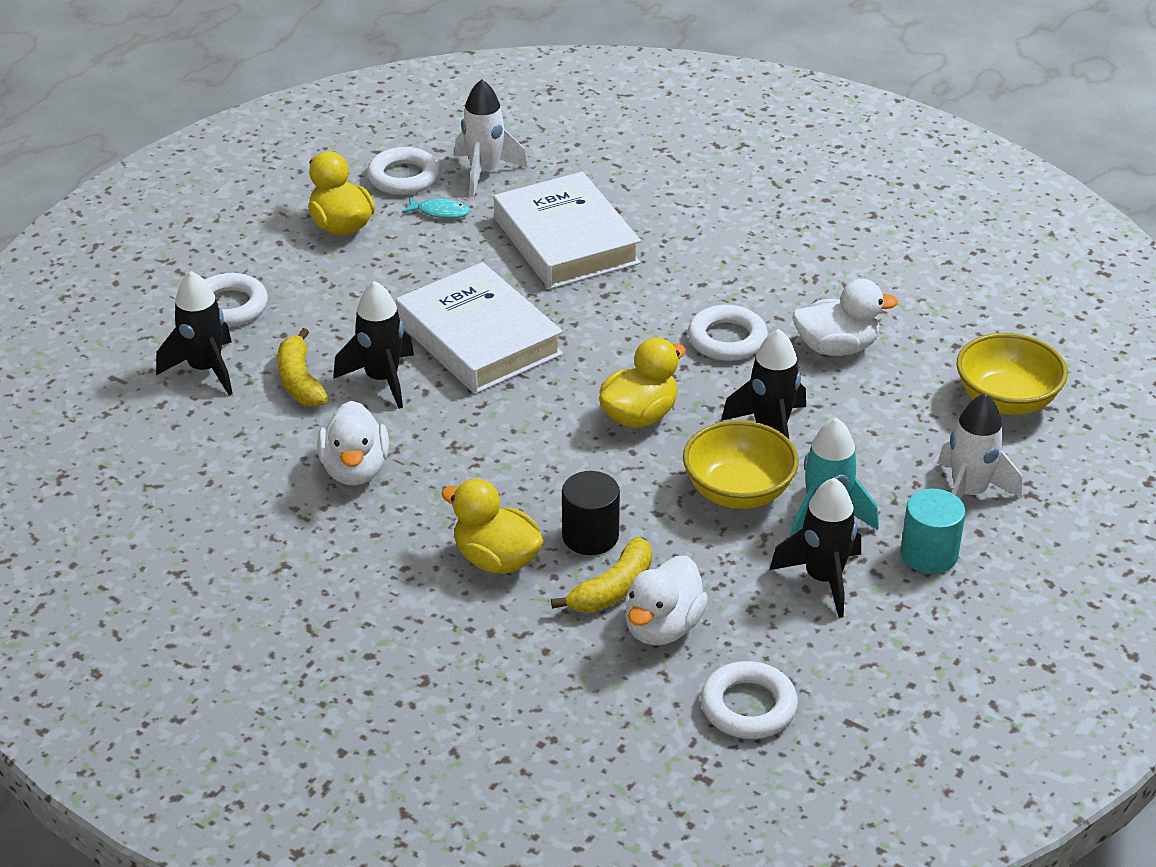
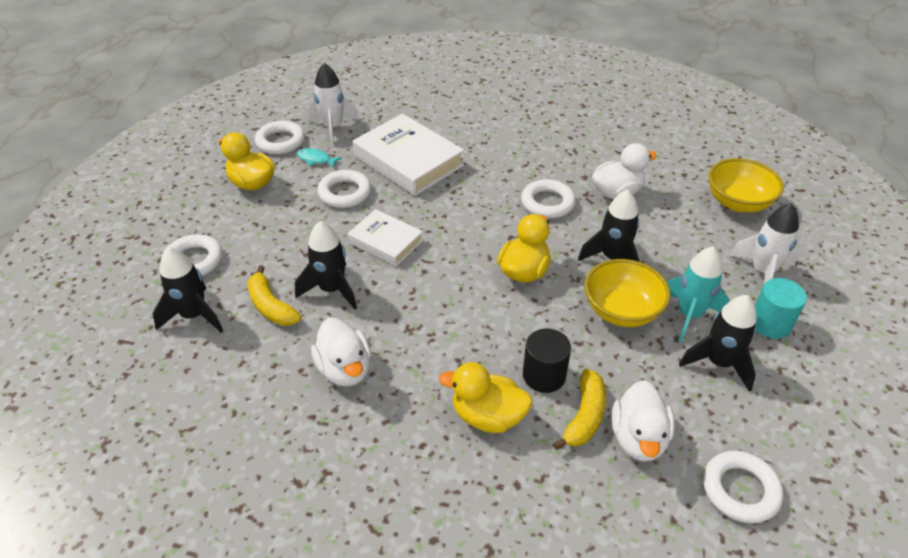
camera: 20 degrees left, 5 degrees up
(440, 212) = (316, 159): turquoise fish -> turquoise fish turned 150 degrees counterclockwise
(457, 265) = (345, 193): none -> white ring
(479, 338) = (386, 241): white book -> white book, size x0.59

